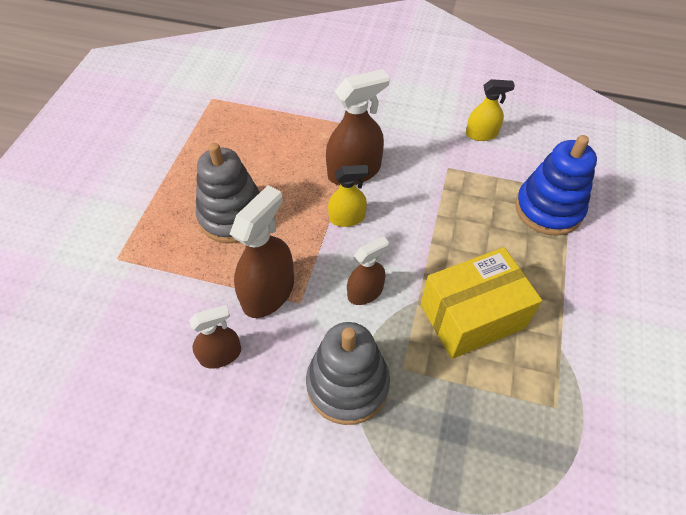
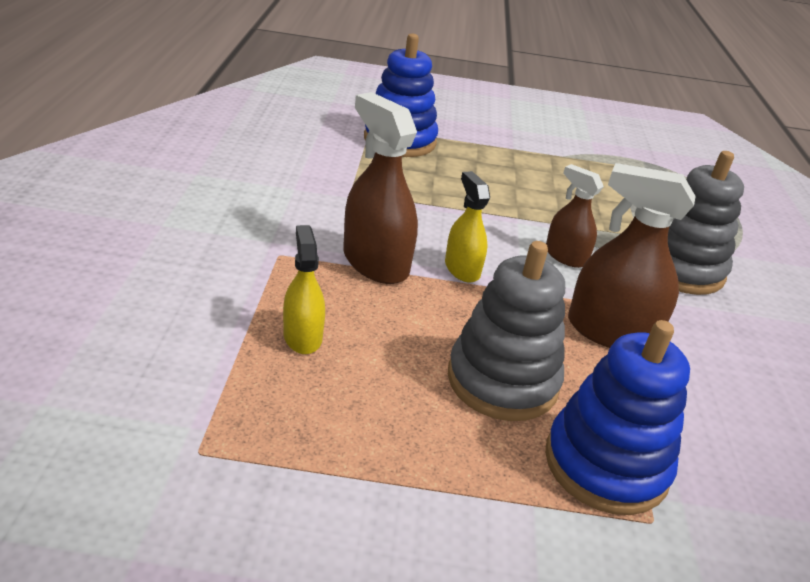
camera: 105 degrees left, 20 degrees down
(158, 249) = (606, 464): none -> blue stacking toy
(220, 355) = (719, 366): brown spray bottle -> none
(472, 316) = (555, 194): yellow box -> none
(481, 134) = (286, 165): yellow spray bottle -> yellow spray bottle (302, 336)

